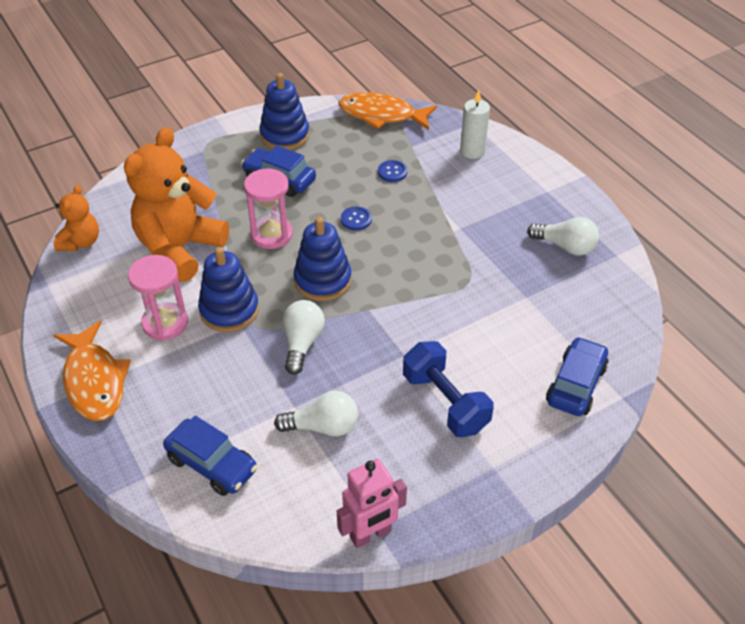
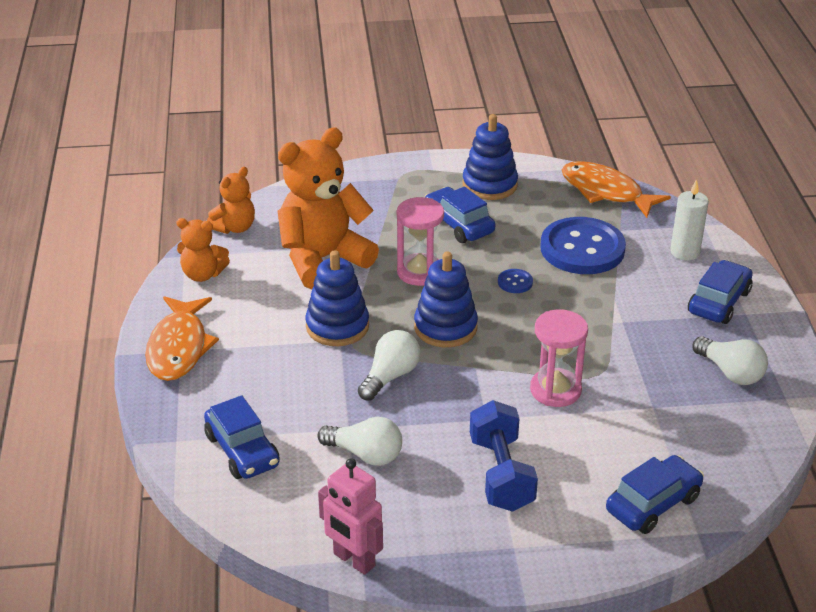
camera: 25 degrees right, 10 degrees down
(76, 298) = (203, 274): none -> orange teddy bear
(165, 323) = (270, 319): pink hourglass -> pink hourglass (555, 390)
(370, 534) = (353, 560): pink robot -> pink robot turned 45 degrees clockwise
(392, 172) = (582, 249): blue button -> blue button, size x2.48
(522, 187) = (719, 302): none -> blue car

